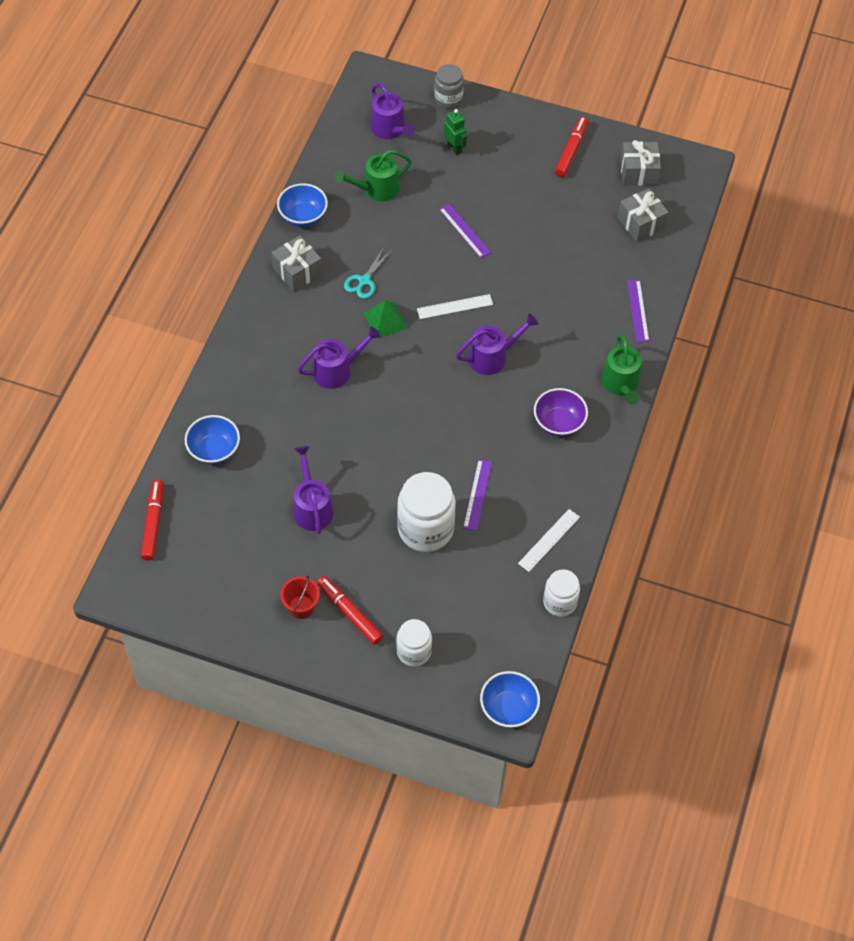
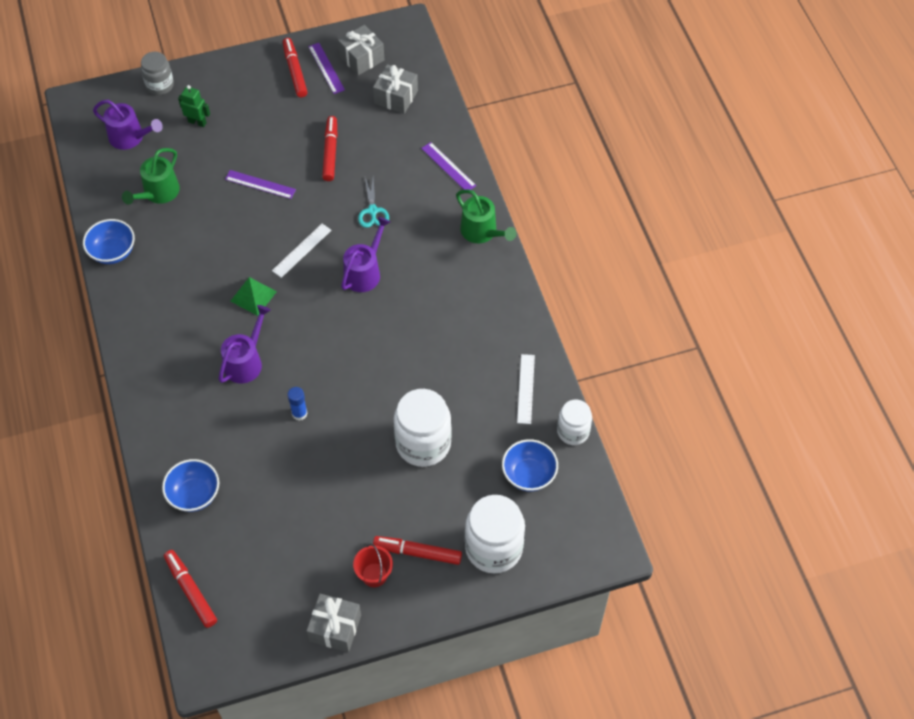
camera: 35 degrees left, 0 degrees up
(297, 271) = (145, 300): grey gift -> grey gift (335, 628)
(312, 508) = (317, 488): purple watering can -> none
(346, 439) = (299, 413): none -> blue glue stick
(364, 281) = (209, 274): turquoise scissors -> turquoise scissors (372, 211)
(414, 651) = (493, 548): white jar -> white jar, size x1.69
(477, 494) = (442, 389): purple ruler -> purple ruler (326, 68)
(508, 708) = (602, 541): blue bowl -> blue bowl (529, 474)
(545, 238) = (330, 152): none -> red marker
(559, 423) = (459, 292): purple bowl -> none

